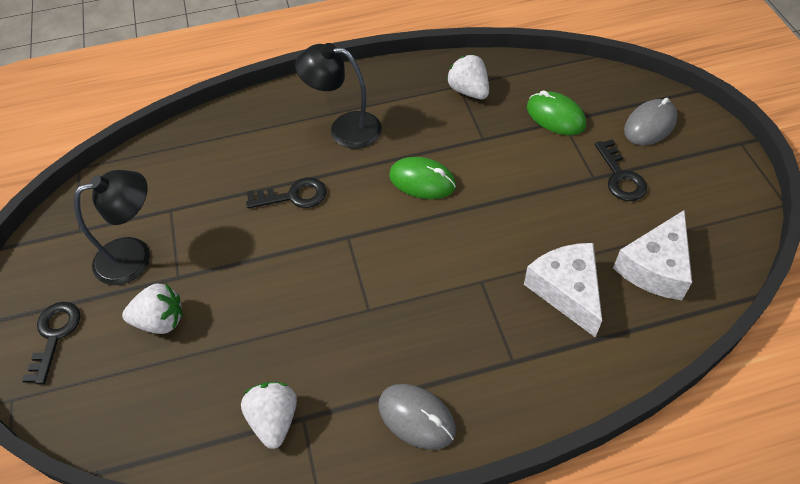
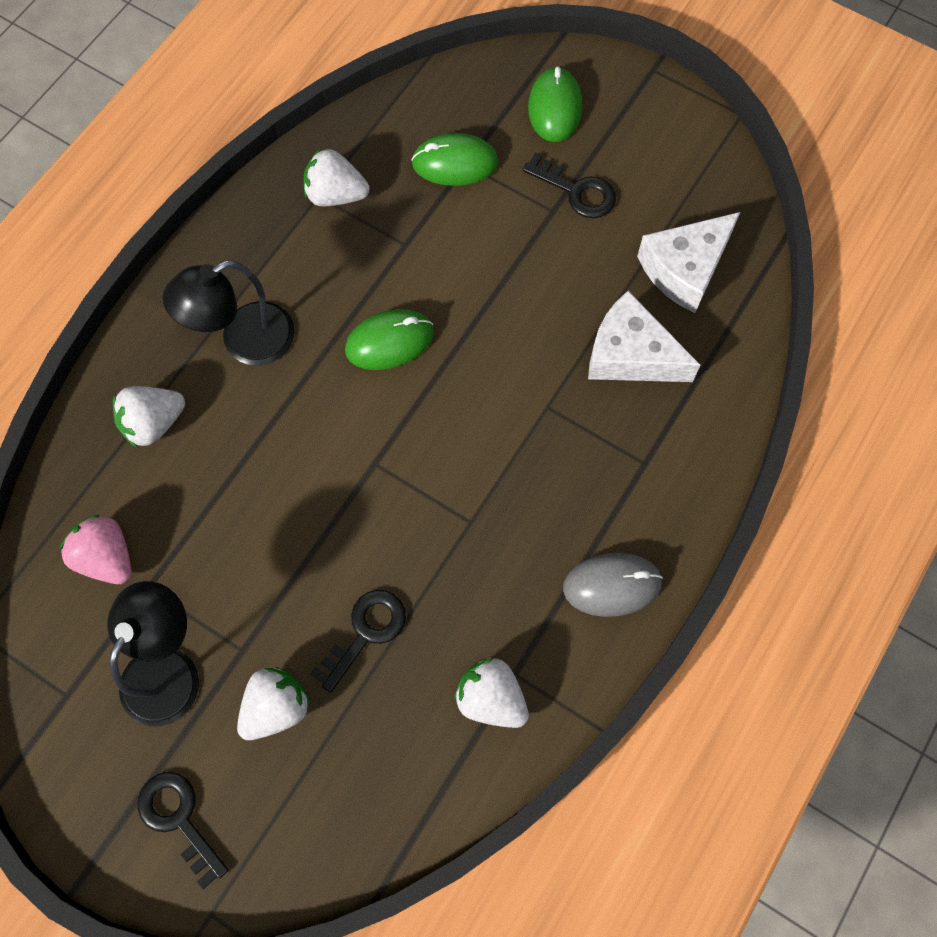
camera: 45 degrees left, 15 degrees up
(168, 181) = (106, 557): none -> pink strawberry
(259, 135) = (153, 423): none -> white strawberry
(294, 196) = (271, 464): black key -> black key (366, 632)
(650, 125) = (555, 108): grey mouse -> green mouse
(655, 267) = (685, 269): white cheese -> white cheese turned 60 degrees clockwise

